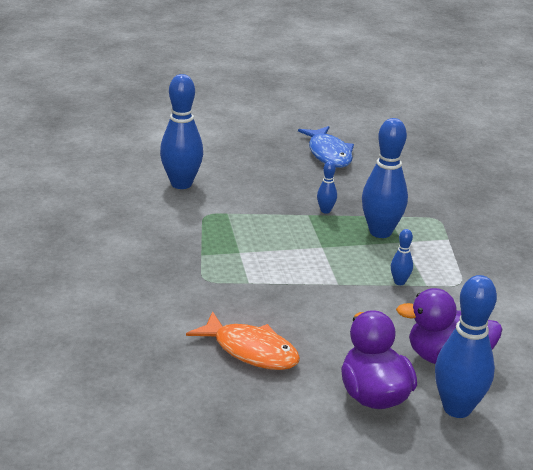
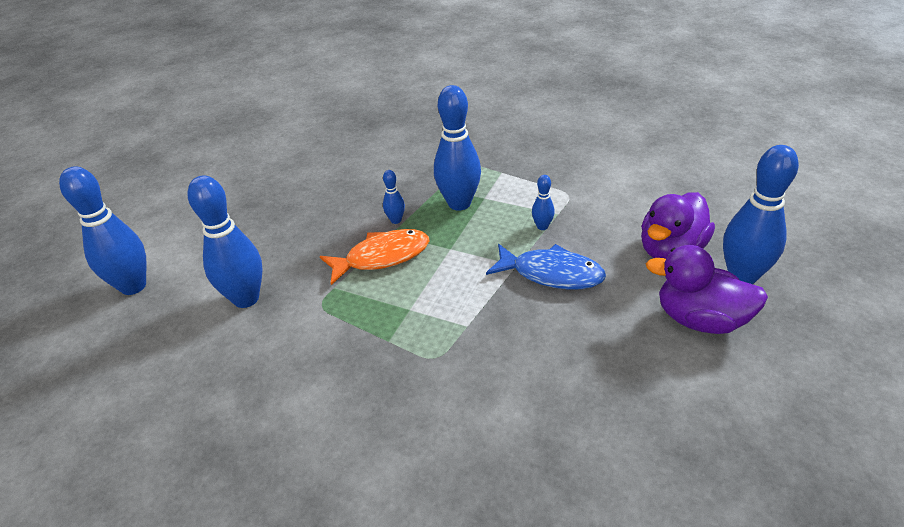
camera: 50 degrees left, 10 degrees up
(149, 139) = (133, 286): none -> blue bowling pin
(251, 351) = (583, 376): orange fish -> orange fish (382, 257)
(329, 154) = (308, 177): blue fish -> blue fish (551, 274)

